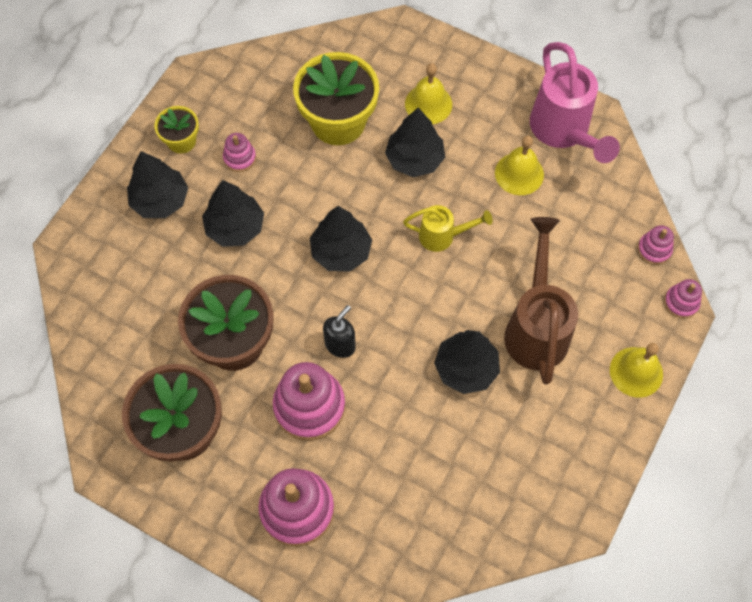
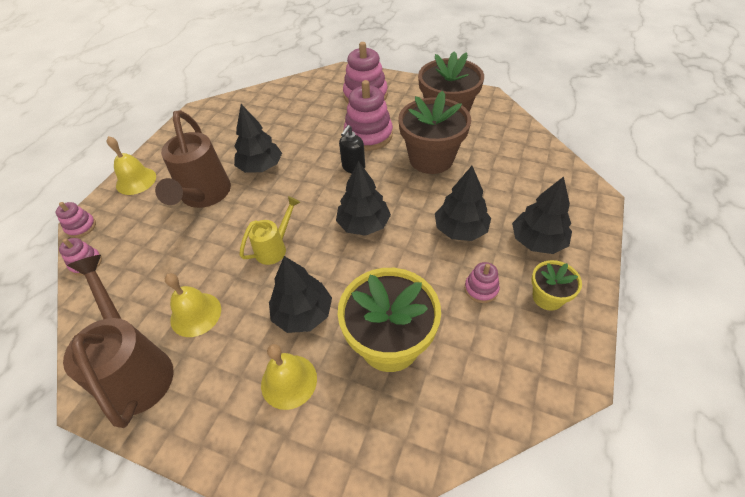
camera: 175 degrees right, 15 degrees down
(443, 236) = (275, 248): yellow watering can -> yellow watering can turned 135 degrees clockwise
(563, 132) = (136, 368): pink watering can -> brown watering can

